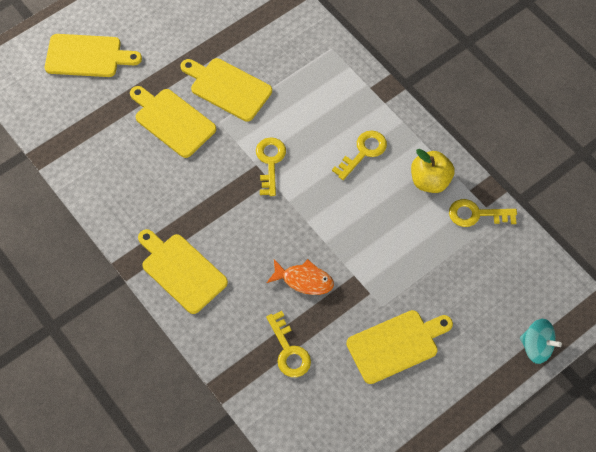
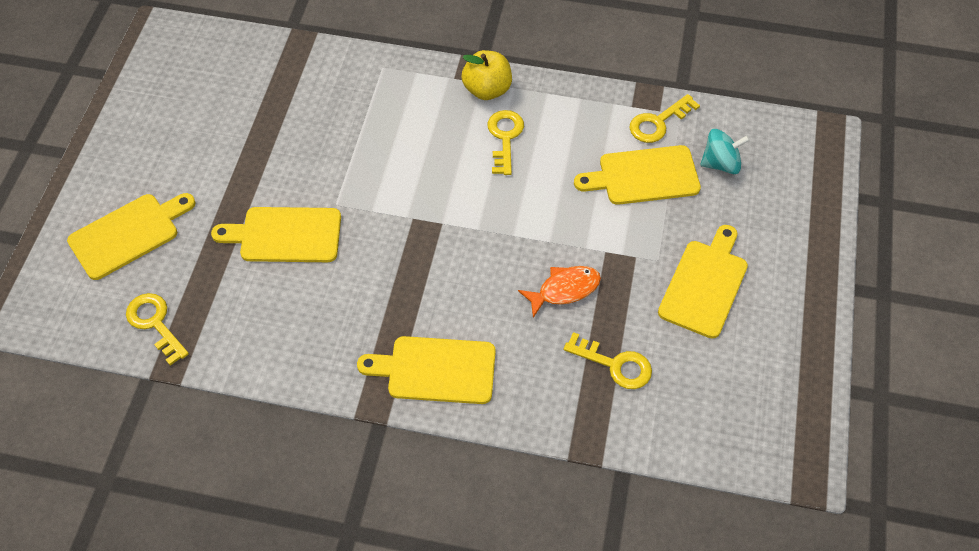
camera: 40 degrees left, 5 degrees down
(228, 88) = (314, 167): yellow cutting board -> yellow cutting board (643, 176)
(270, 162) = (424, 206): yellow key -> yellow key (155, 323)
(430, 181) = (590, 122): yellow apple -> yellow apple (487, 90)
(536, 347) = (820, 197): turquoise spinning top -> turquoise spinning top (720, 163)

